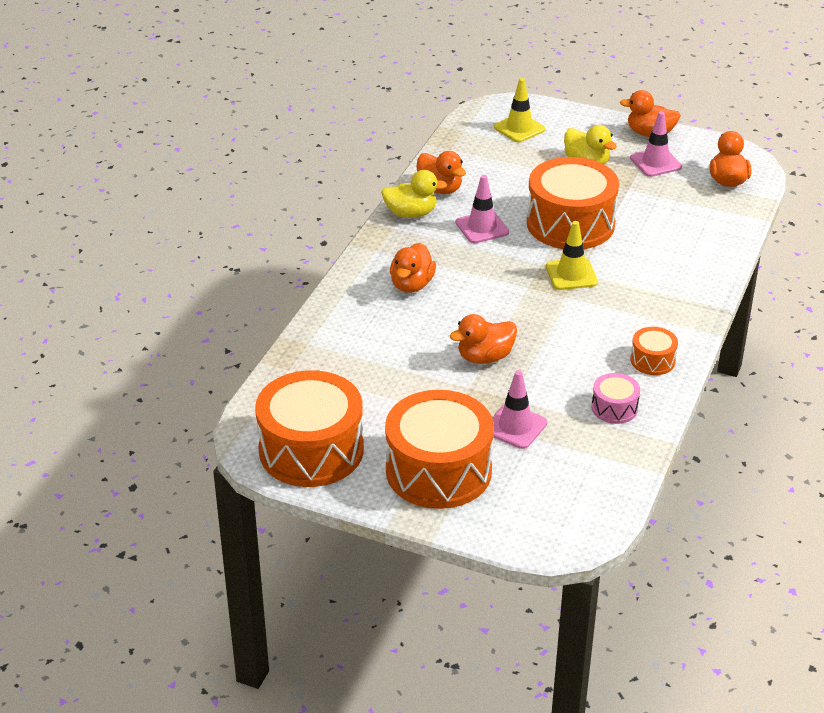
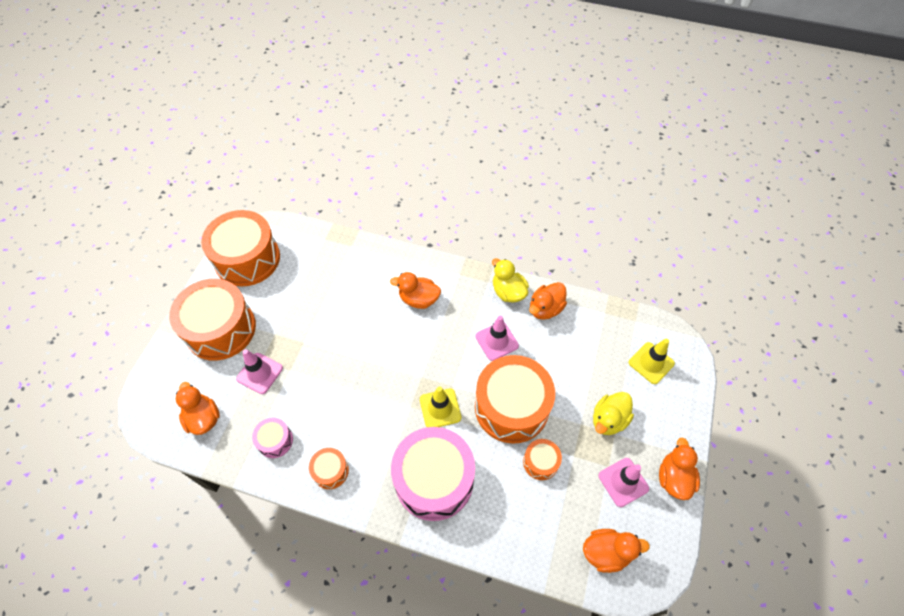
camera: 85 degrees right, 20 degrees up
(411, 213) = (508, 292): yellow duck -> yellow duck turned 150 degrees clockwise
(485, 357) = (336, 350): orange duck -> orange duck (203, 418)
(636, 210) = (540, 462): none -> orange drum
(659, 283) = (434, 479): none -> pink drum

